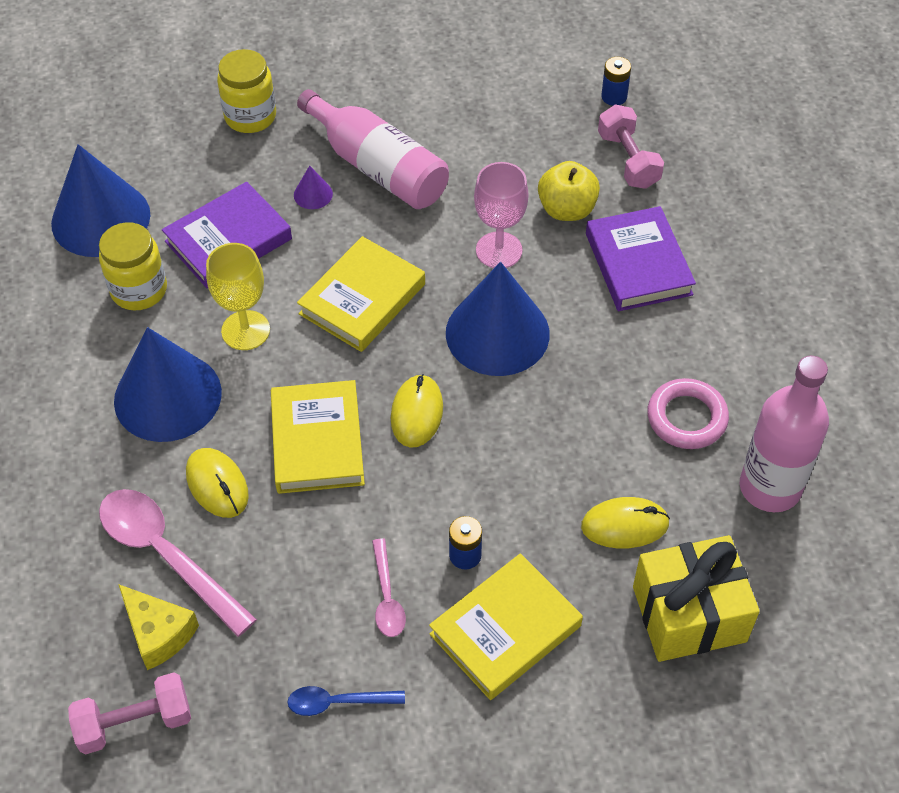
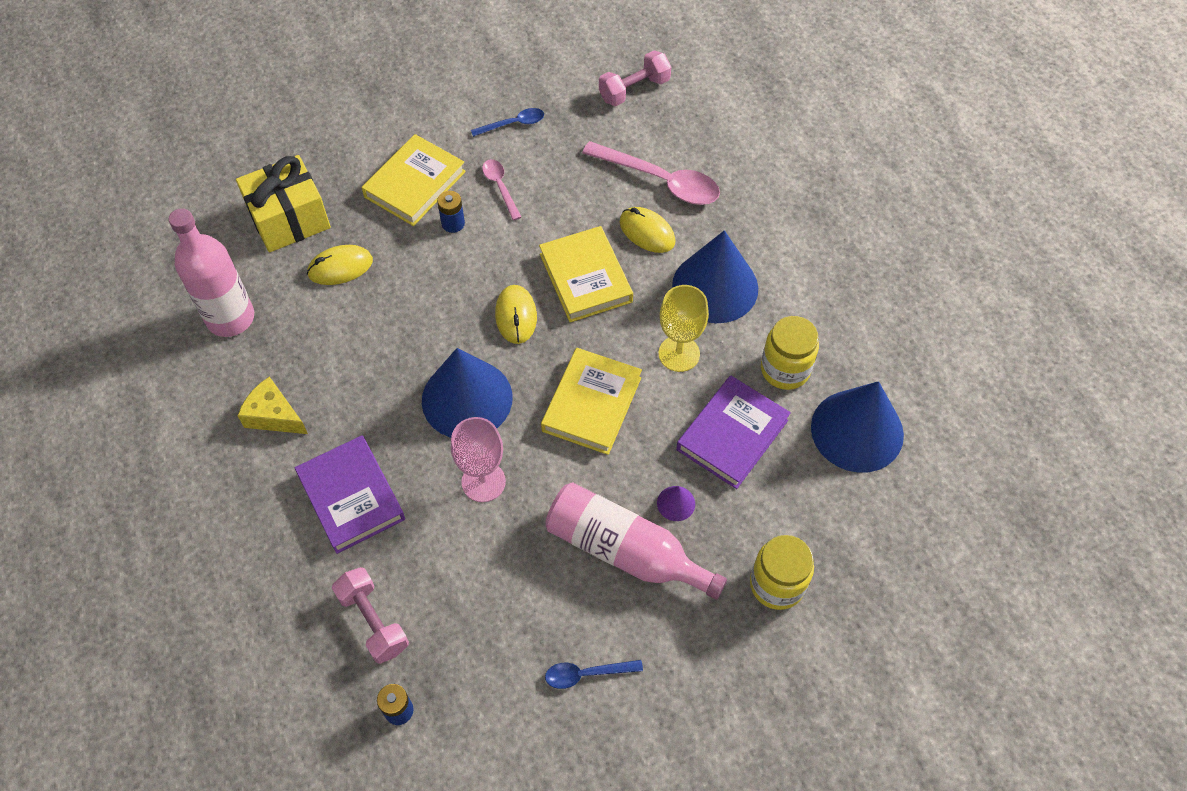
camera: 165 degrees right, 5 degrees up
(158, 633) = (643, 137): yellow cheese -> yellow cheese (274, 415)
(445, 90) = (586, 674): none -> blue spoon
(567, 209) = (427, 543): yellow apple -> none
(686, 418) = (298, 359): pink ring -> none

